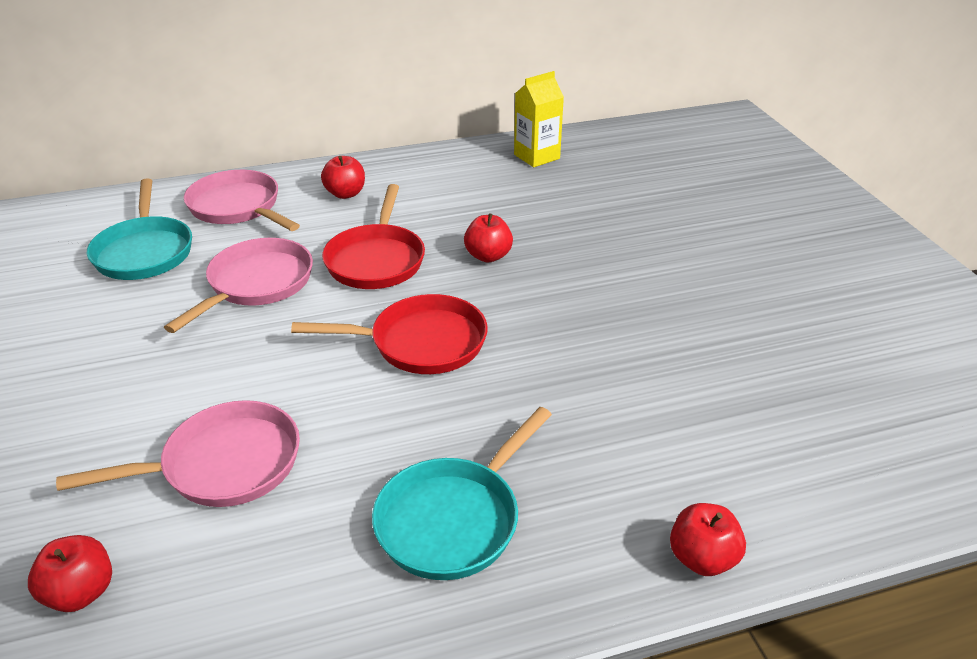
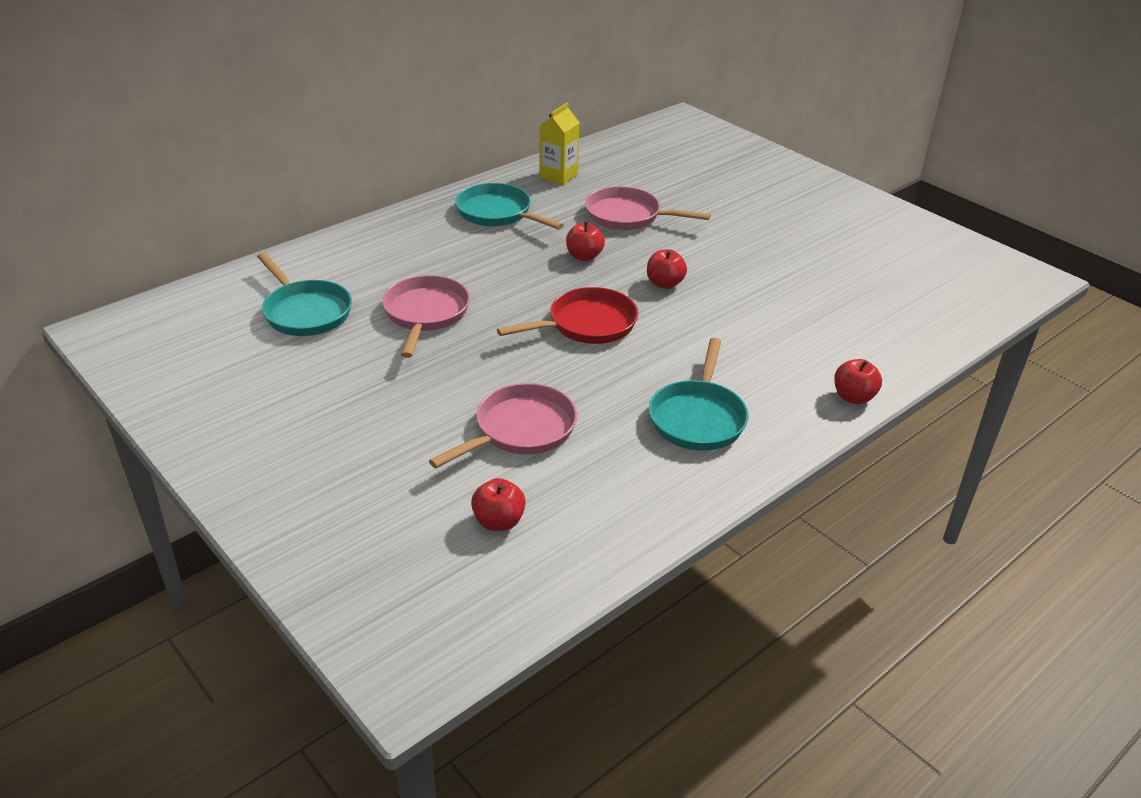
camera: 25 degrees left, 0 degrees up
(238, 207) = (350, 262): pink pan -> pink pan (628, 216)
(345, 194) = (431, 234): red apple -> red apple (664, 284)
(376, 260) = (503, 277): red pan -> none
(435, 185) = (498, 213): none -> turquoise pan

